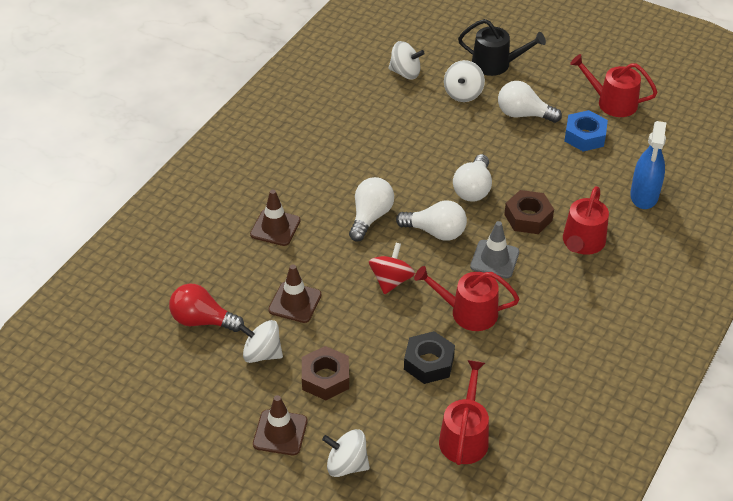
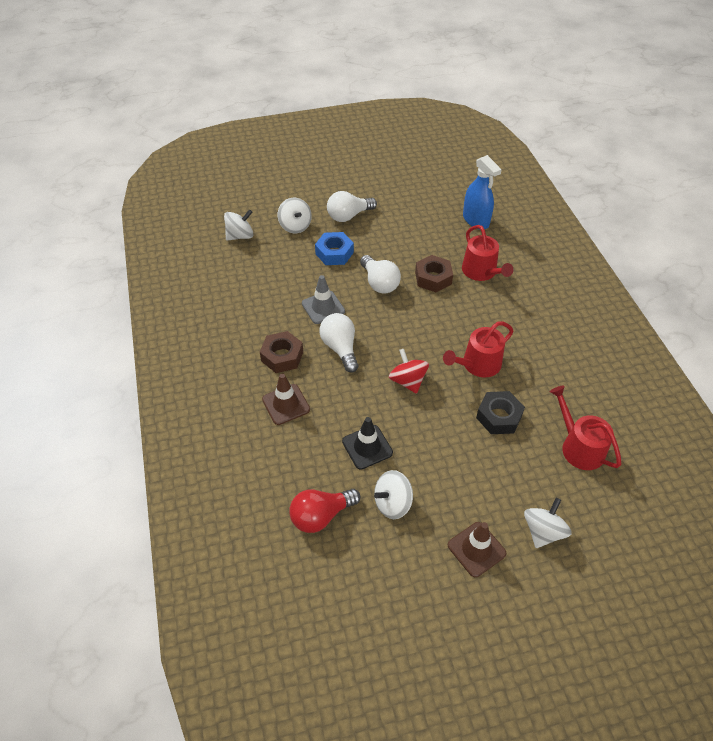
camera: 45 degrees left, 5 degrees up
(295, 302) = (367, 447): brown traffic cone -> black traffic cone
(325, 378) = (454, 483): brown nut -> brown nut (282, 356)
(346, 465) = (543, 531): white spinning top -> white spinning top turned 150 degrees clockwise
(436, 232) = (393, 327): white light bulb -> none
(494, 259) = (449, 318): grey traffic cone -> grey traffic cone (323, 307)
(496, 64) = (292, 195): black watering can -> none
(585, 136) = (400, 206): blue nut -> blue nut (334, 253)
(612, 102) = (389, 176): red watering can -> none

